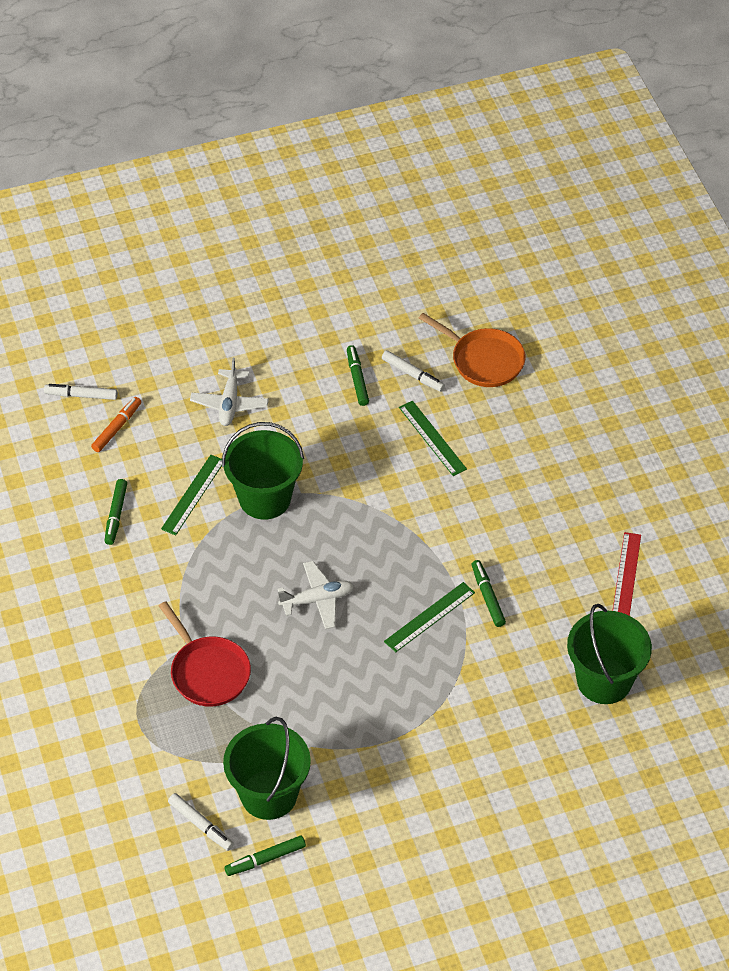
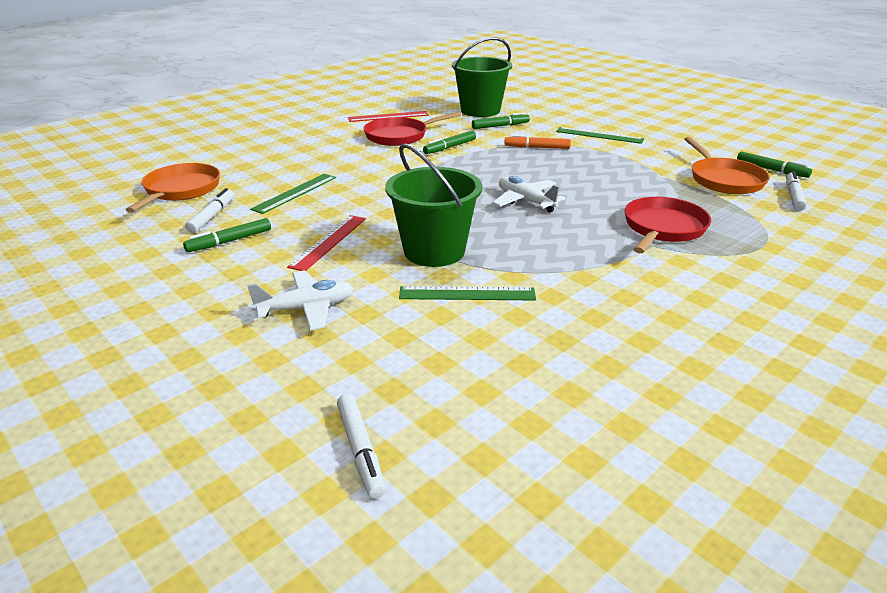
camera: 115 degrees left, 20 degrees down
(116, 515) = (548, 338): green marker -> green marker (500, 126)
(117, 428) = (404, 388): orange marker -> orange marker (537, 147)
(269, 794) = (724, 180): green bucket -> orange pan
(320, 438) = (329, 242): none -> red ruler
(429, 617) = (491, 161): green ruler -> green ruler (599, 135)
(548, 564) = (400, 136): none -> red pan

